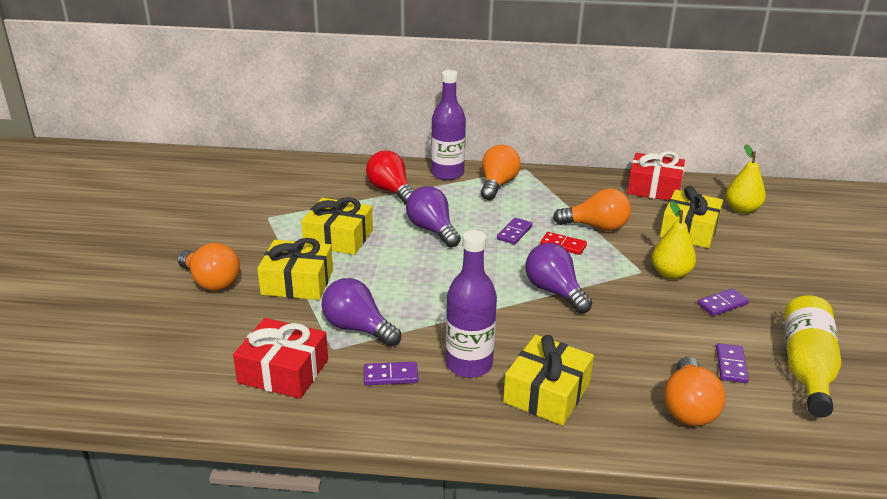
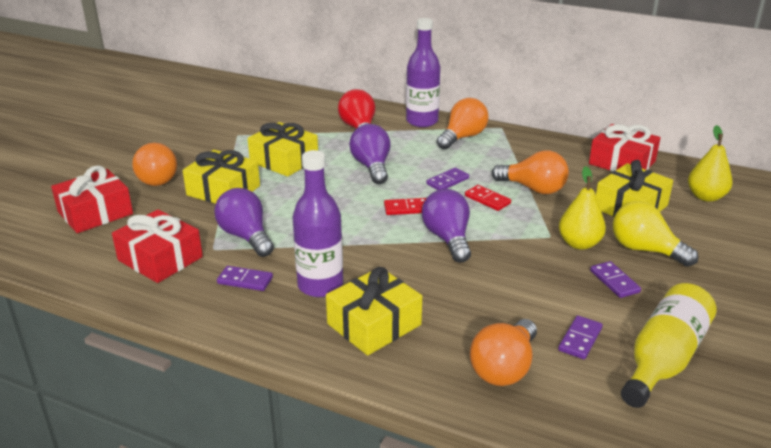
camera: 20 degrees right, 0 degrees up
(171, 334) = (95, 213): none -> red gift
(495, 268) = (406, 208): none -> red domino
(722, 304) = (614, 281): purple domino -> purple domino turned 75 degrees clockwise
(727, 269) = (645, 250): none -> yellow light bulb

